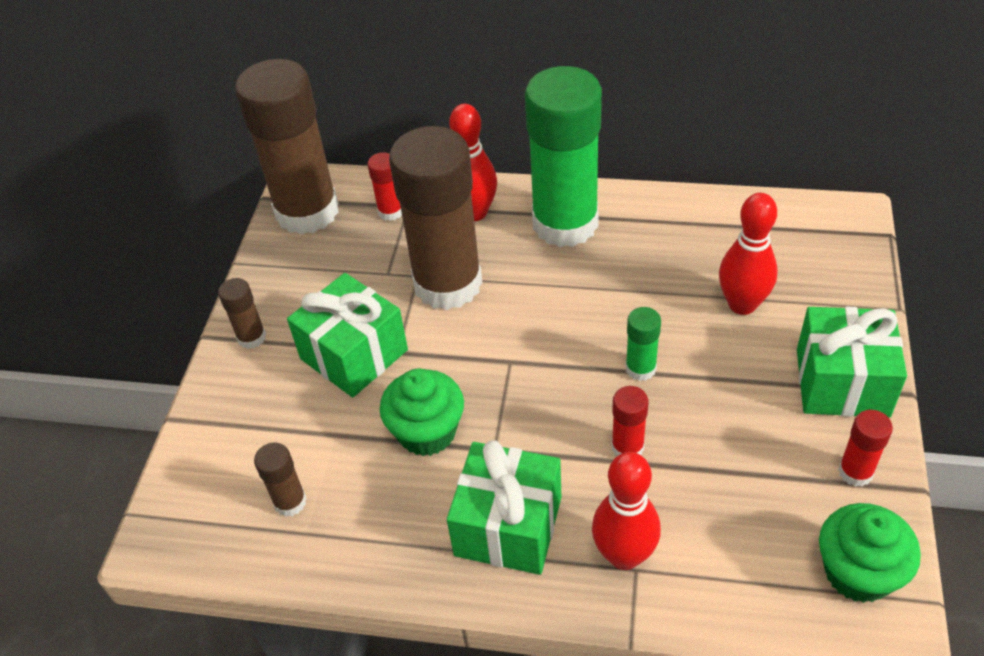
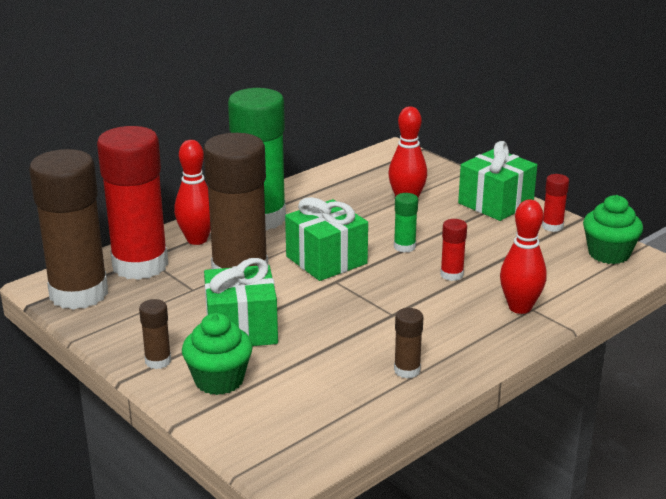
camera: 55 degrees left, 20 degrees down
(290, 502) = (327, 401): brown glue stick -> brown glue stick (407, 370)
(391, 211) = (140, 265): red glue stick -> red glue stick, size x2.44
(427, 432) = (346, 330): green cupcake -> green cupcake (219, 380)
(508, 526) = (453, 333): green gift -> green gift (326, 260)

